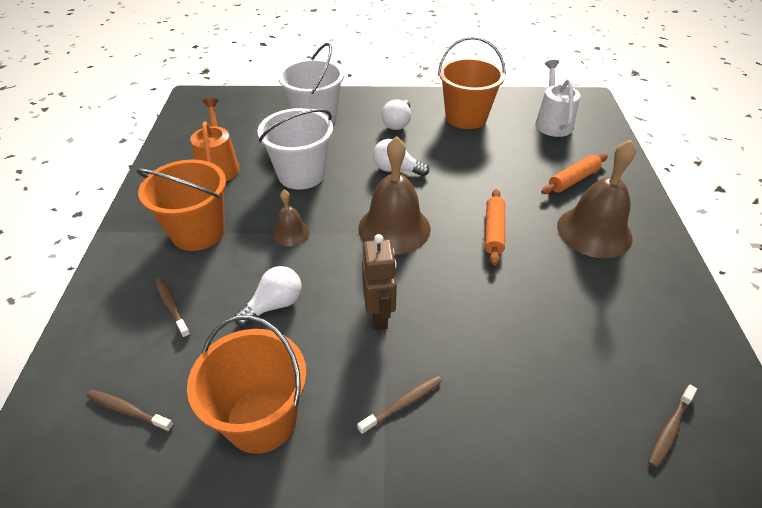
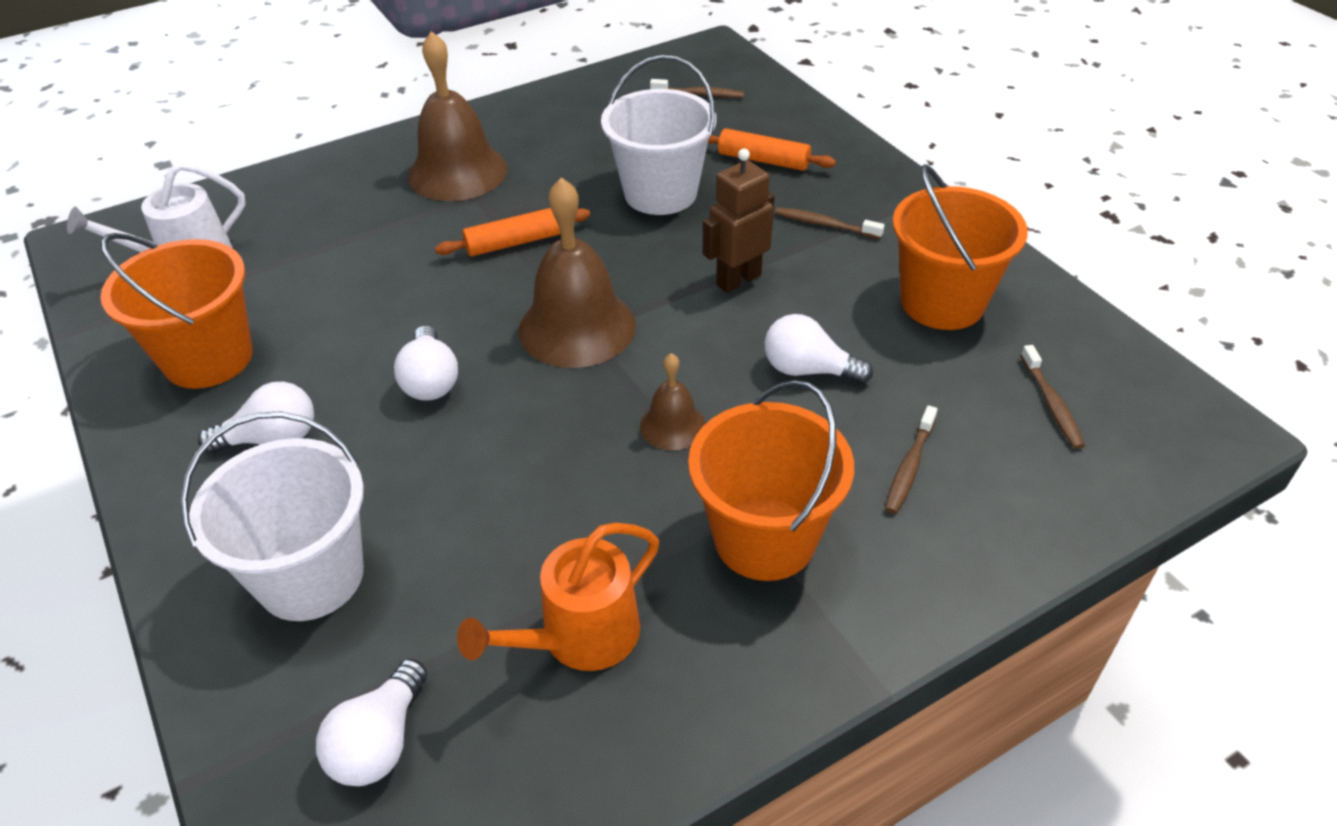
camera: 120 degrees left, 0 degrees up
(234, 118) = (380, 742): none -> white light bulb
(301, 174) = (521, 492): white bucket -> white bucket (660, 193)
(573, 180) = (350, 208): orange rolling pin -> orange rolling pin (763, 160)

